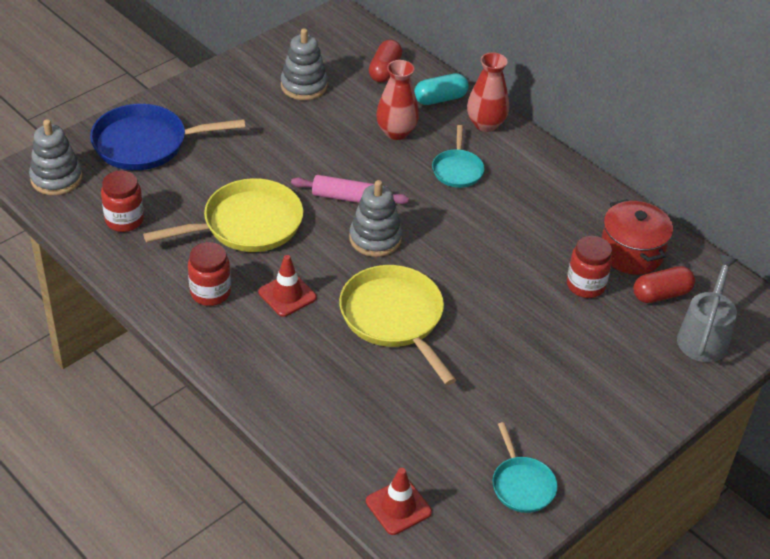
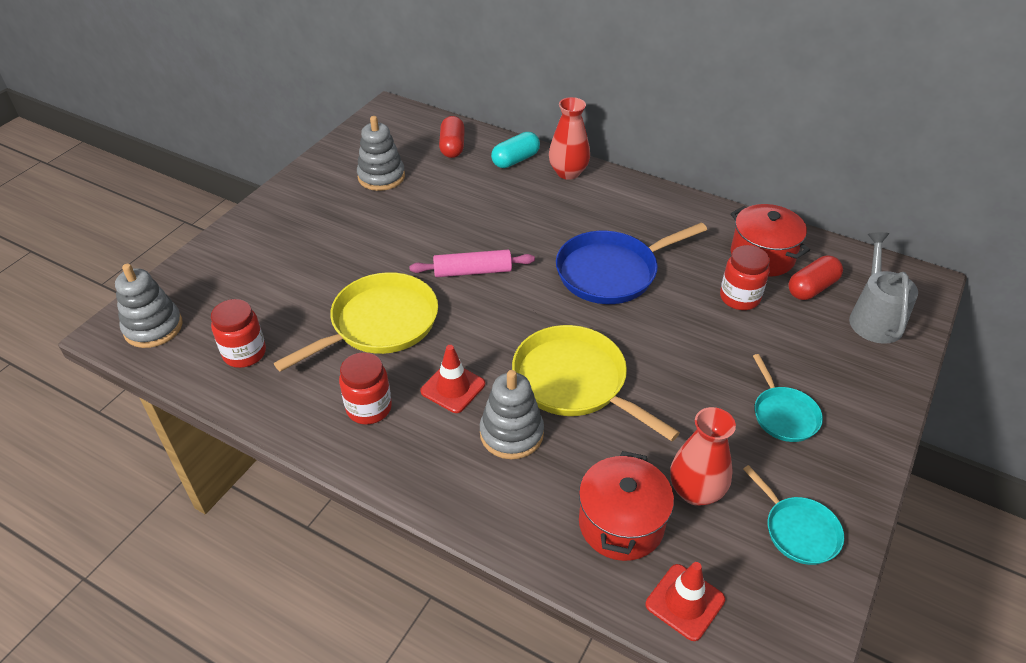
camera: 15 degrees left, 0 degrees up
(145, 144) = (240, 268): blue pan -> blue pan (611, 272)
(375, 238) = (516, 305): grey stacking toy -> grey stacking toy (511, 433)
(377, 438) = (621, 523): none -> red pot
(396, 132) = (489, 198): red vase -> red vase (695, 491)
(457, 170) = (563, 219): turquoise pan -> turquoise pan (784, 415)

